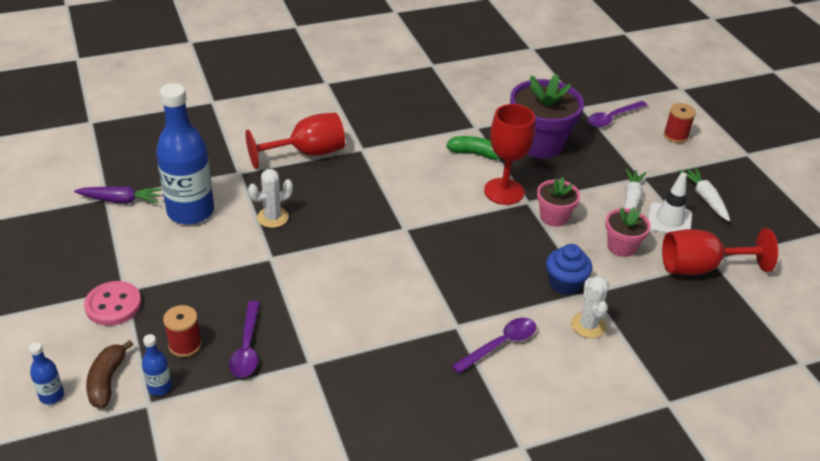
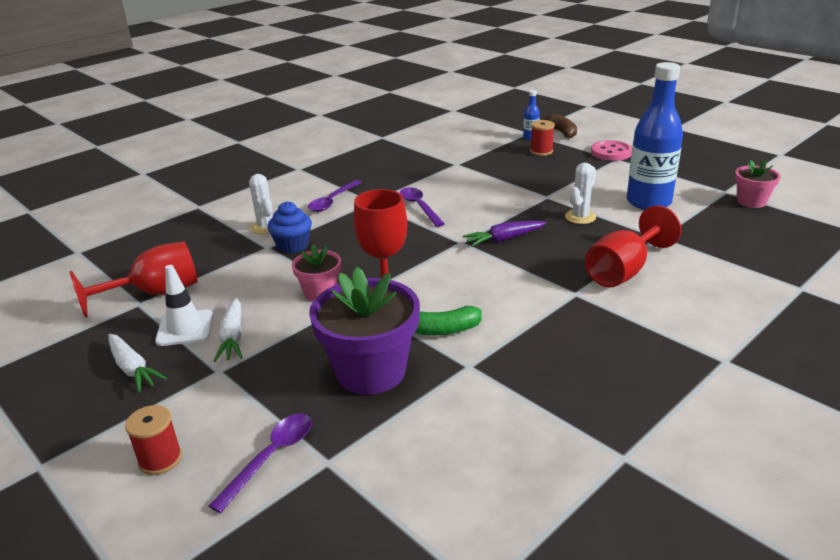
camera: 160 degrees right, 10 degrees down
(52, 396) = (581, 123): blue bottle -> none
(121, 200) = (711, 193): purple carrot -> purple carrot (504, 239)
(247, 347) = (503, 159): purple spoon -> purple spoon (419, 207)
(621, 246) = (241, 288): pink flower pot -> pink flower pot (751, 201)

